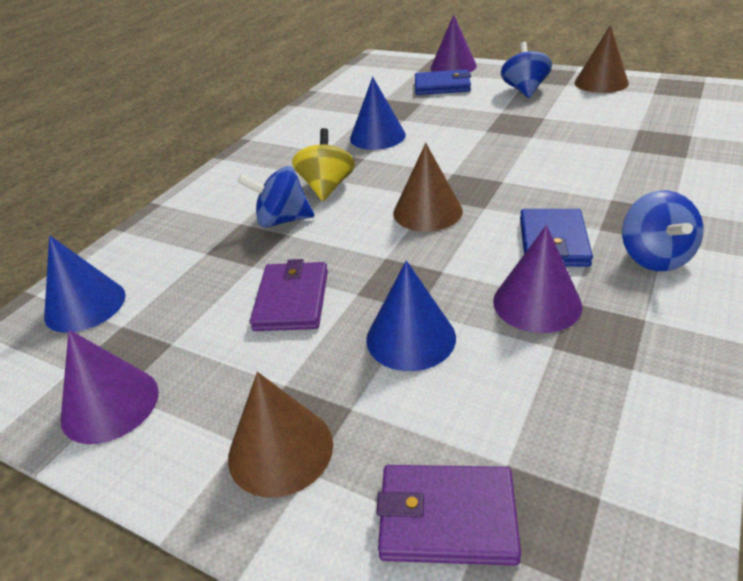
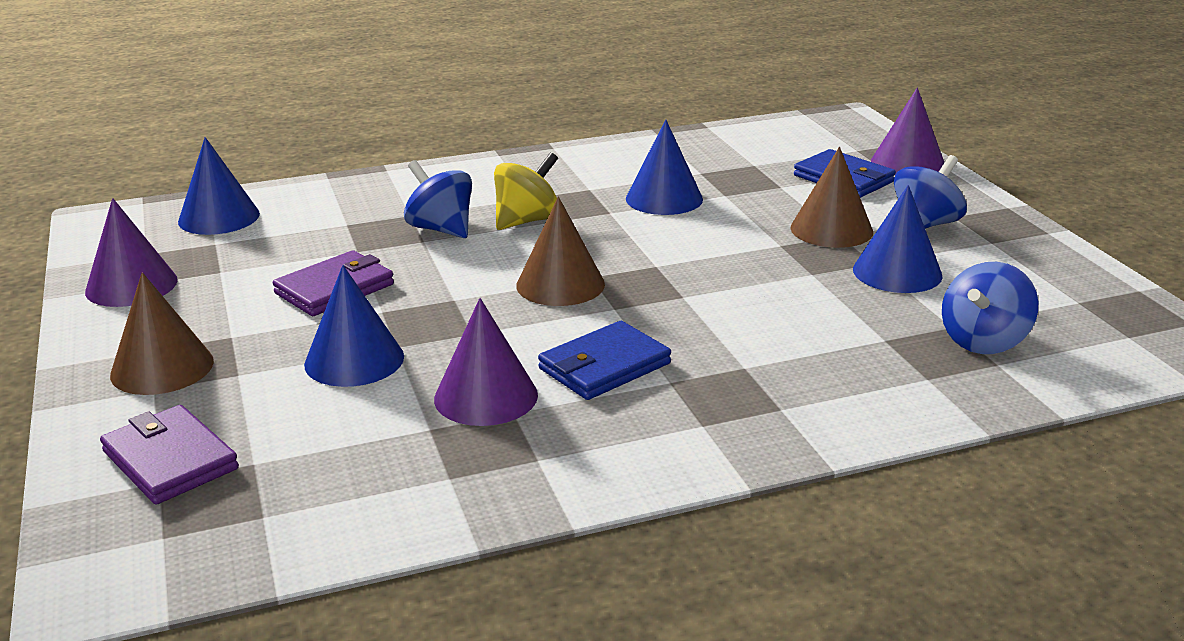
camera: 40 degrees right, 10 degrees down
(563, 116) = (897, 272): none -> blue cone
(601, 83) = (1042, 260): brown cone -> brown cone (831, 229)
(654, 257) = (659, 429): blue spinning top -> blue spinning top (983, 341)

